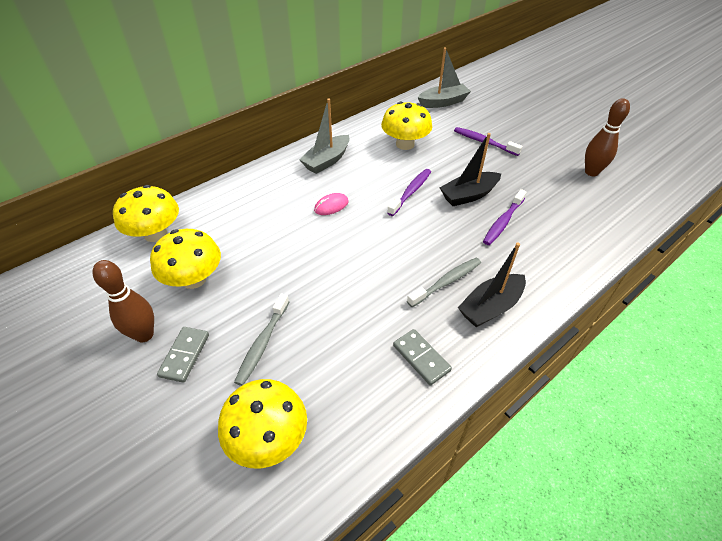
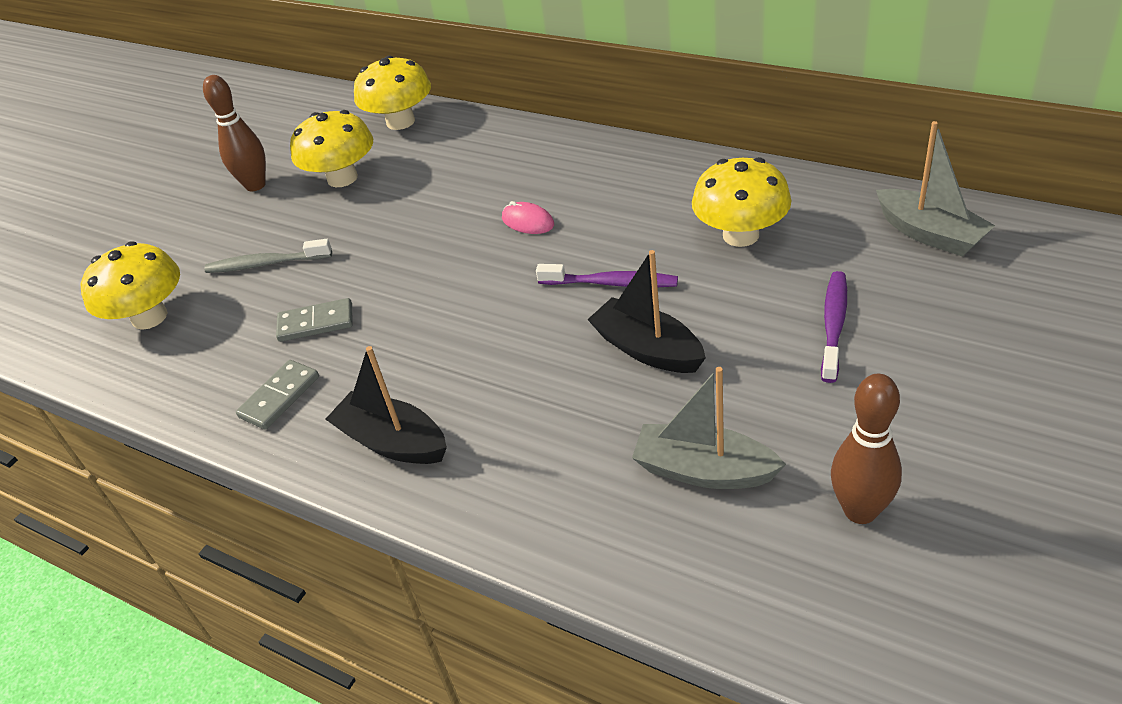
camera: 75 degrees right, 5 degrees down
(184, 355) = (236, 221): grey domino -> grey domino (316, 323)
(327, 161) = (630, 178): grey boat -> grey boat (703, 470)
(446, 282) = (425, 381): grey toothbrush -> none
(503, 222) = (600, 409): purple toothbrush -> none

